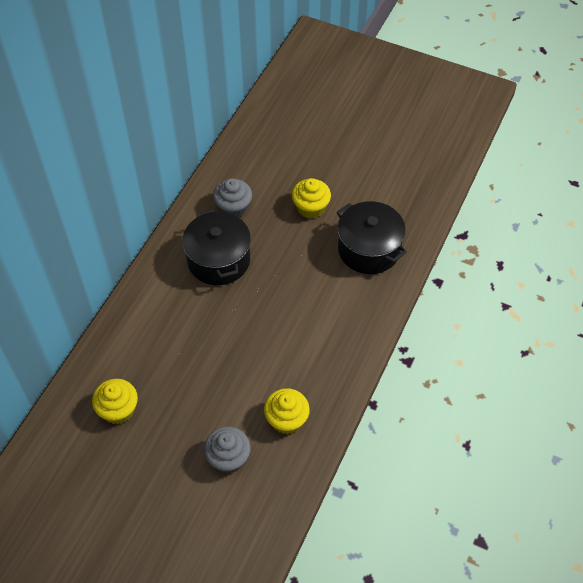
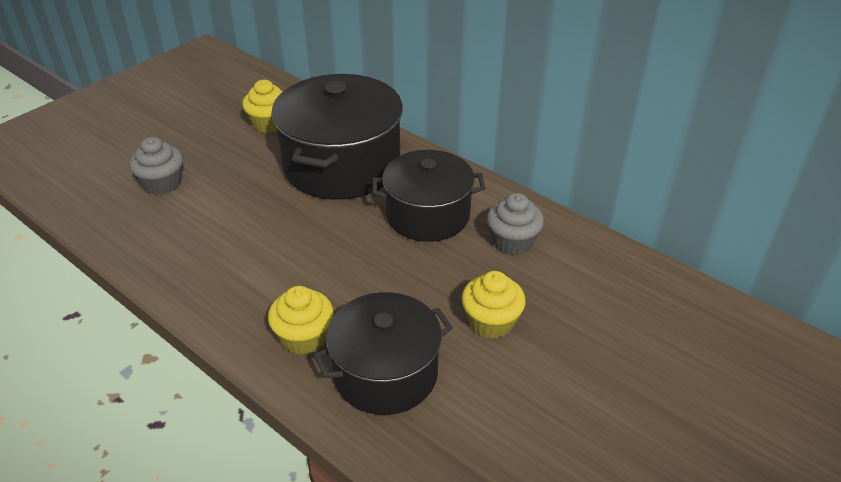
camera: 105 degrees right, 15 degrees down
(170, 332) = (342, 165): none -> black pot
(286, 419) = (172, 233): yellow cupcake -> yellow cupcake (304, 337)

